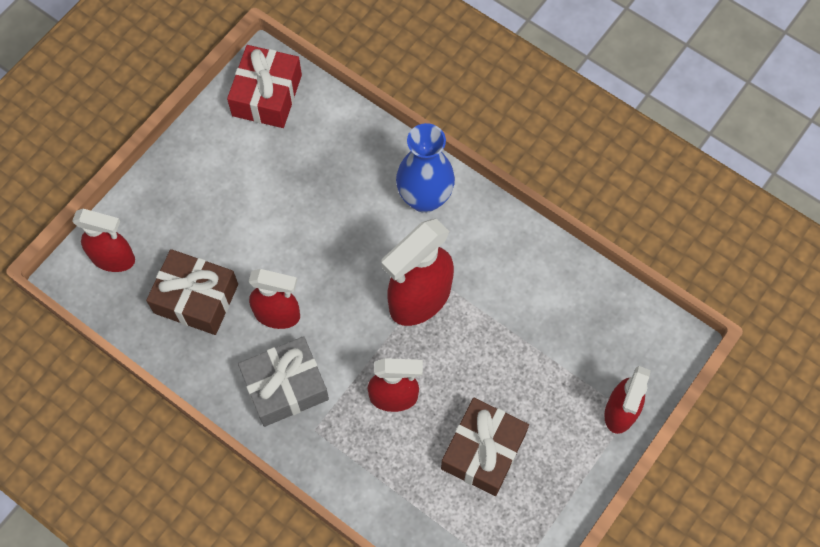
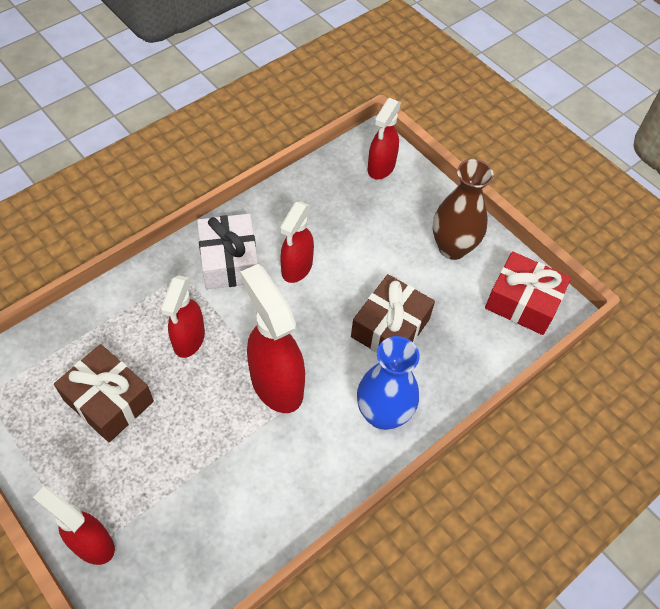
camera: 100 degrees right, 10 degrees down
(196, 299) = (329, 214): brown gift -> brown gift (390, 328)
(214, 167) = (452, 248): none -> brown vase
(285, 387) = (229, 261): grey gift -> white gift

